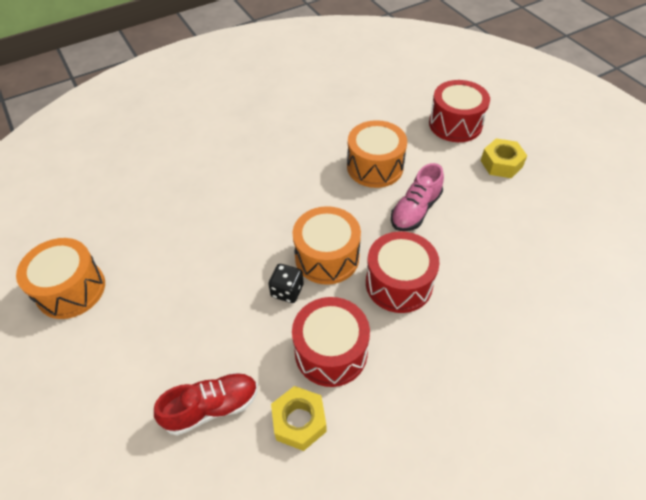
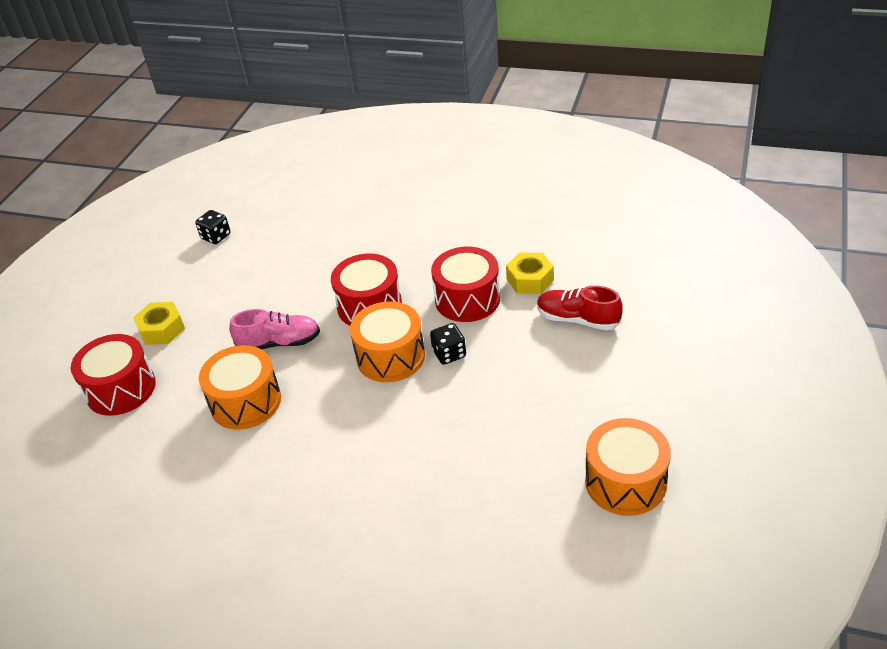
camera: 130 degrees left, 10 degrees down
(610, 247) = (216, 237): none -> black dice

